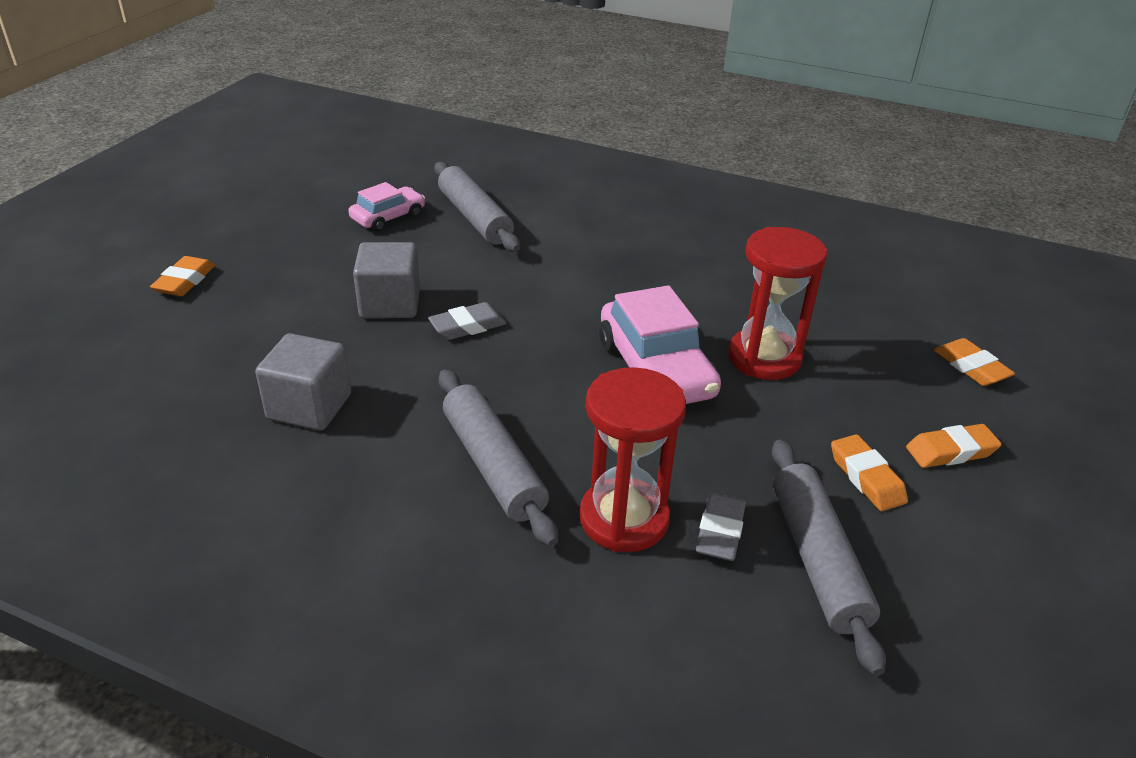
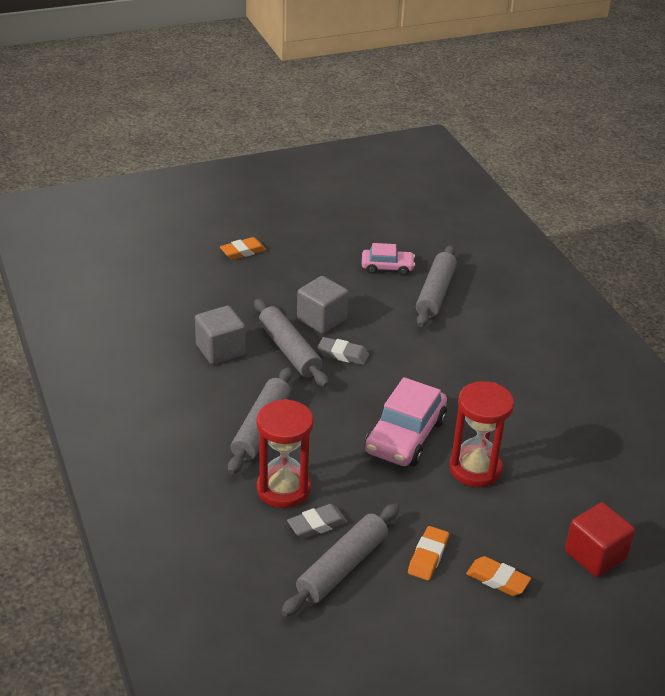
camera: 45 degrees right, 0 degrees up
(400, 357) = (289, 350): none -> grey rolling pin
(971, 367) = (595, 555): orange eraser -> red cube

